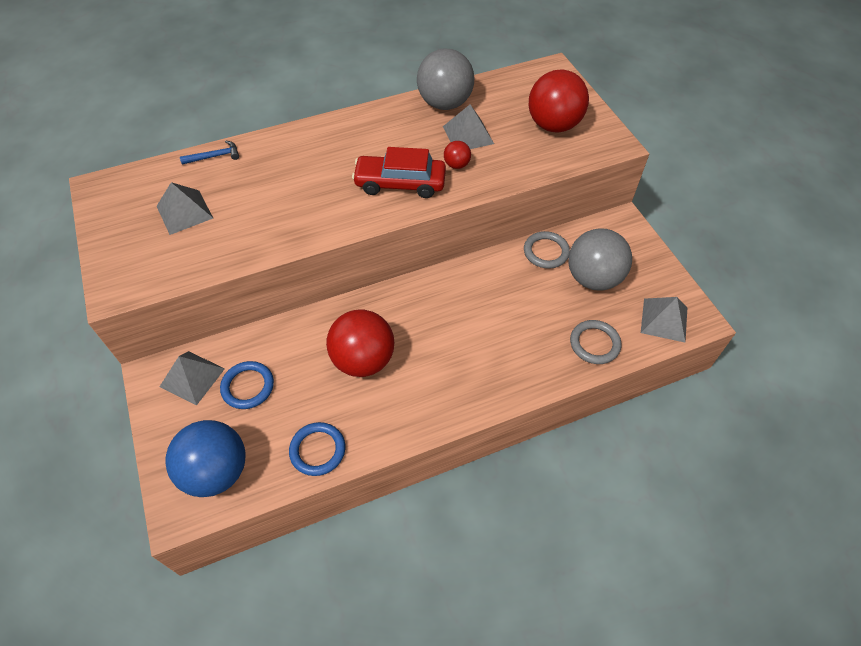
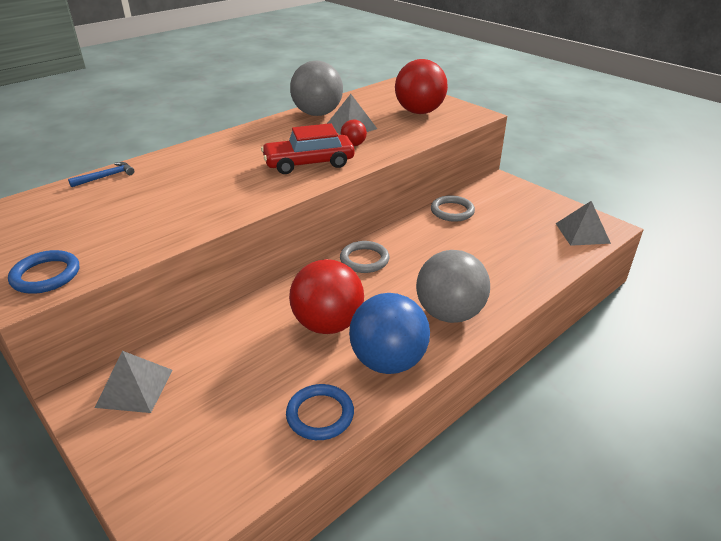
camera: 20 degrees left, 20 degrees down
(184, 212) = (89, 219): grey pyramid -> none
(216, 471) = (204, 471): blue ball -> blue ball (388, 361)
(248, 386) = (208, 379): blue ring -> blue ring (46, 275)
(593, 278) = (504, 219): grey ball -> grey ball (449, 313)
(594, 344) = (538, 261): grey ring -> grey ring (364, 260)

